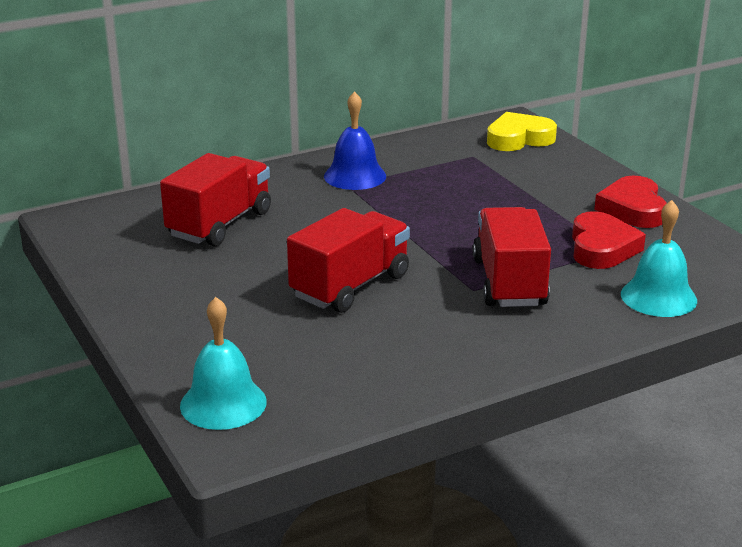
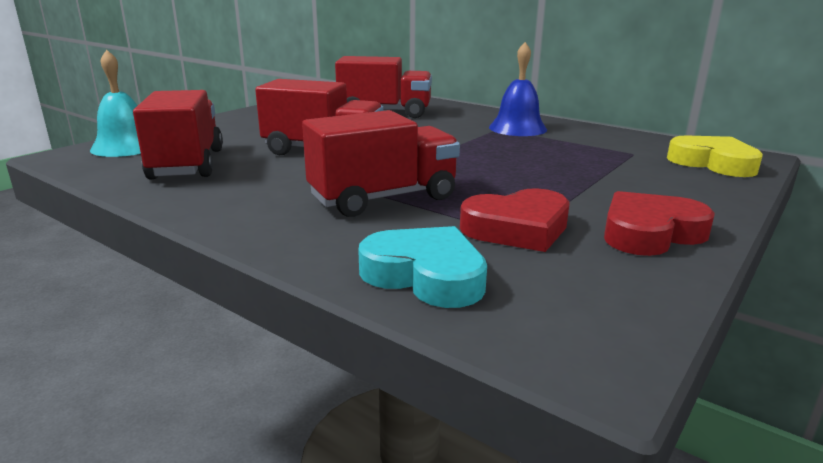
camera: 65 degrees right, 5 degrees down
(334, 366) = (187, 164): none -> red truck
(658, 297) = (425, 275): turquoise bell -> turquoise heart

